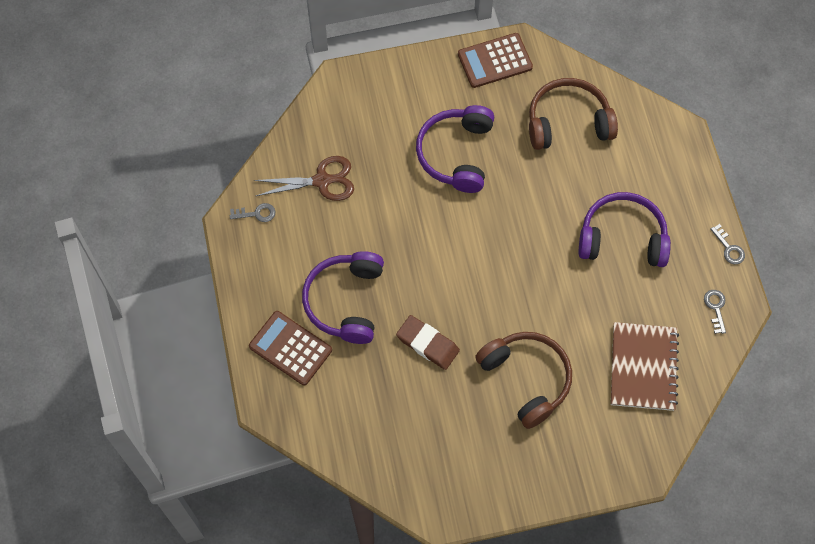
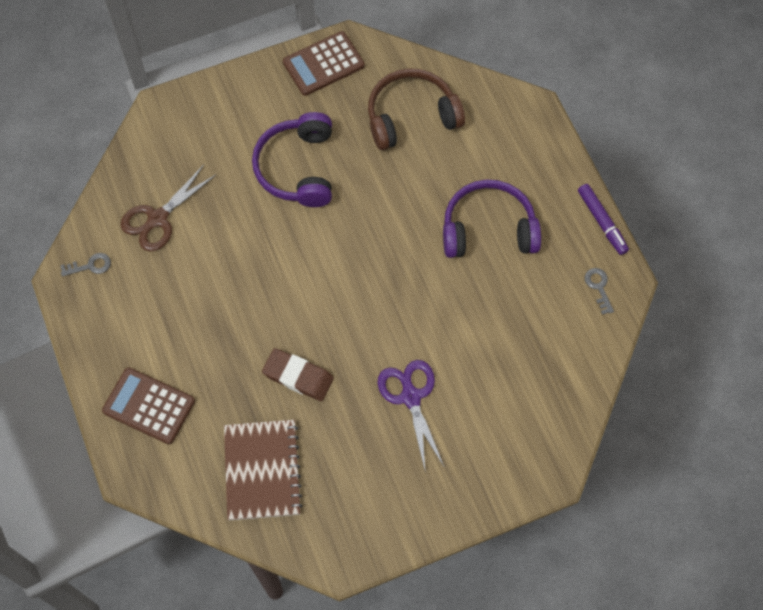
camera: 10 degrees left, 0 degrees up
(322, 181) = (157, 219): brown scissors -> brown scissors turned 150 degrees clockwise
(345, 301) = (202, 345): purple headphones -> none
(526, 379) = (410, 396): brown headphones -> purple scissors
(643, 367) = (533, 363): brown notebook -> brown notebook (262, 470)
(729, 248) = (602, 222): grey key -> purple marker

